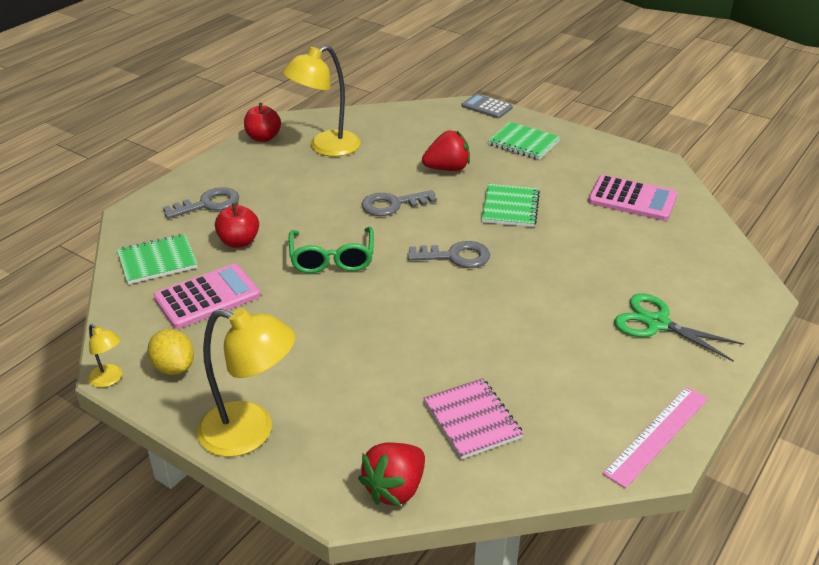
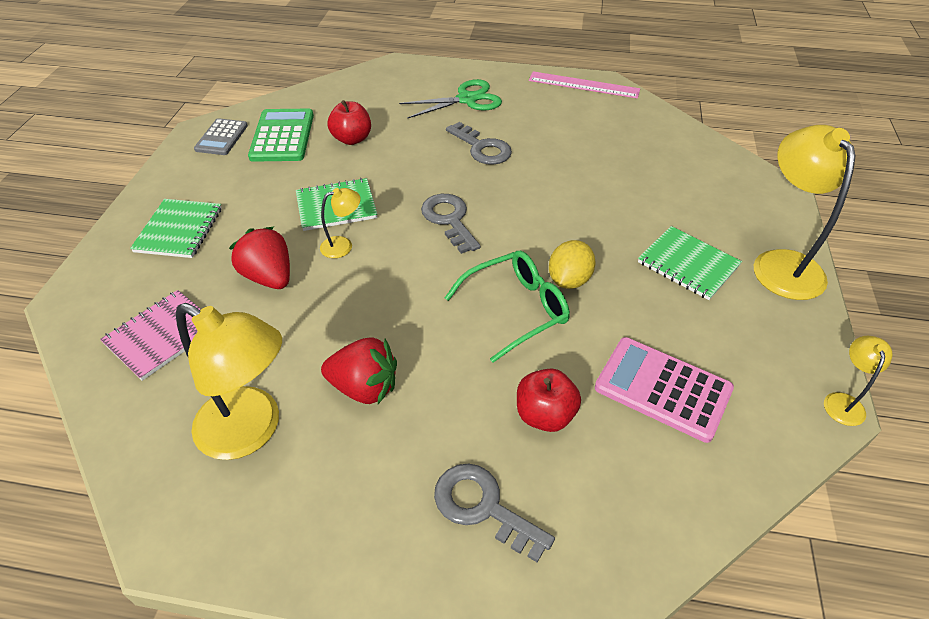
camera: 115 degrees left, 10 degrees up
(157, 261) = (646, 487): green notebook -> green notebook (688, 264)
(174, 367) = (776, 357): yellow lemon -> yellow lemon (569, 280)
(263, 138) = (241, 543): red apple -> red apple (352, 139)
(392, 205) = (377, 298): grey key -> grey key (482, 148)
(395, 489) = (741, 172): red strawberry -> red strawberry (364, 387)
(459, 202) = (343, 245): none -> yellow lamp
(472, 420) = (646, 156): pink notebook -> pink notebook (162, 336)
(486, 107) = (74, 289): grey calculator -> grey calculator (221, 137)
(632, 199) = (282, 136): pink calculator -> green calculator
(657, 323) = (467, 99): green scissors -> green scissors turned 120 degrees counterclockwise

